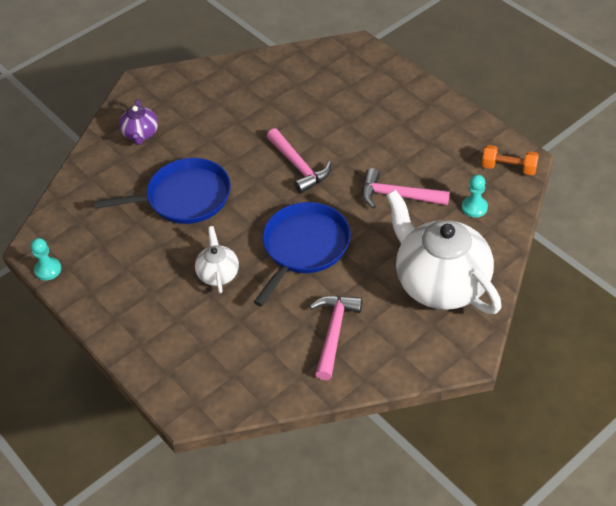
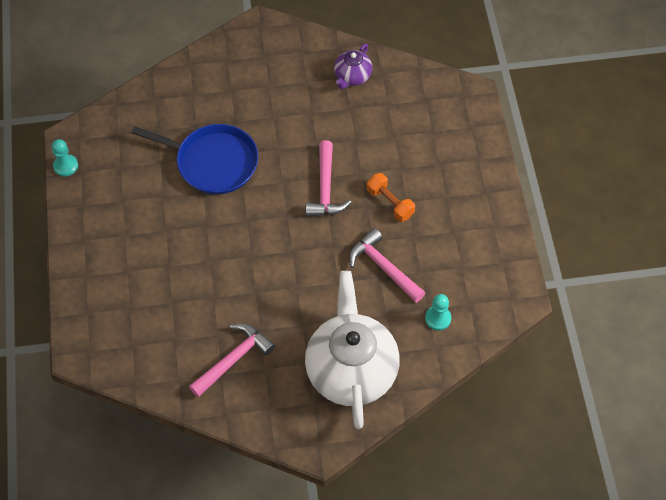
camera: 30 degrees right, 10 degrees up
(141, 134) = (223, 79): purple teapot -> purple teapot (352, 77)
(218, 273) = (187, 250): white teapot -> none
(304, 247) = (270, 268): blue pan -> none
(508, 168) = (500, 299): orange dumbbell -> orange dumbbell (390, 203)

